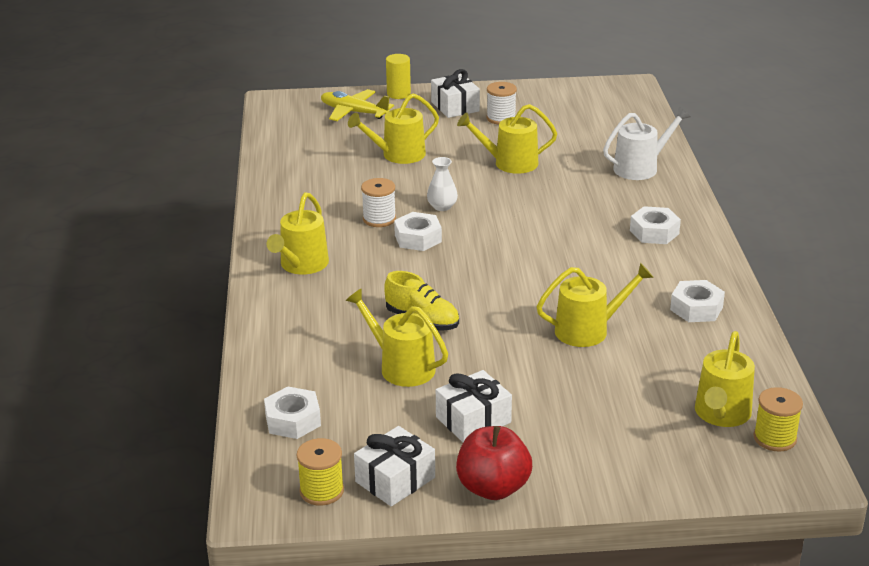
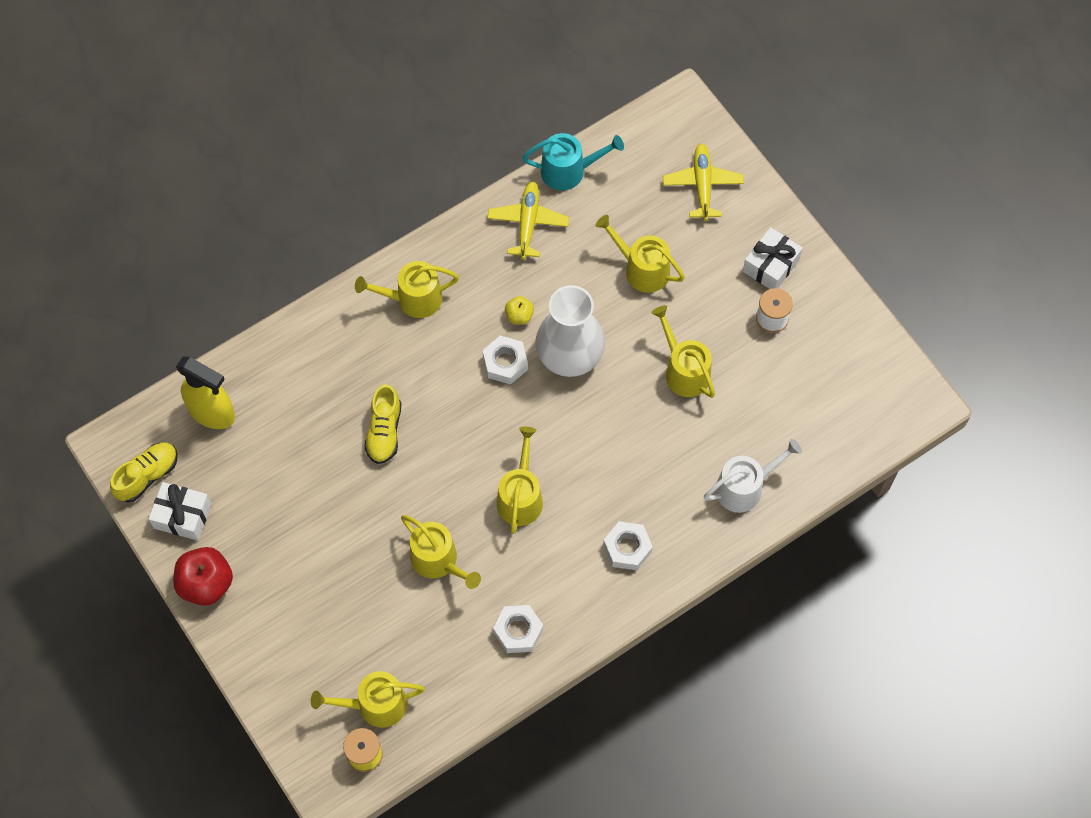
camera: 60 degrees right, 35 degrees up
(270, 160) = (568, 171): none -> turquoise watering can
(293, 420) = (212, 412): white nut -> yellow spray bottle
(295, 190) = (528, 223): none -> yellow plane
(321, 491) = (147, 476): yellow spool -> yellow shoe
(379, 219) = (519, 316): white spool -> yellow apple
(398, 94) = (765, 202): yellow cylinder -> none
(402, 367) = (314, 450): yellow watering can -> yellow watering can (520, 497)
(442, 206) = (569, 354): white vase -> white vase, size x2.25
(473, 420) = (276, 533): white gift -> none
(640, 168) = (744, 487): white watering can -> white watering can turned 60 degrees counterclockwise

